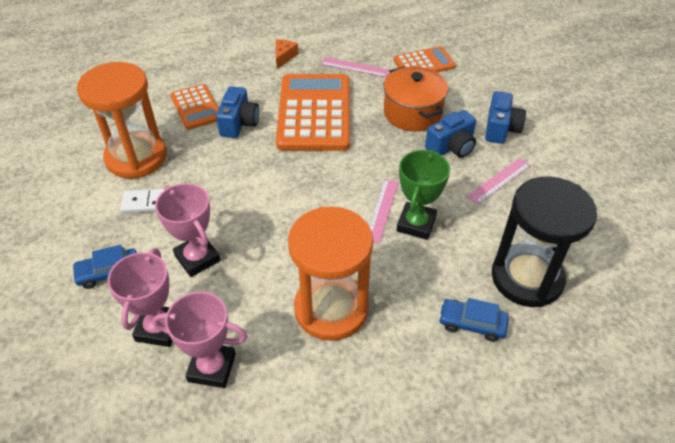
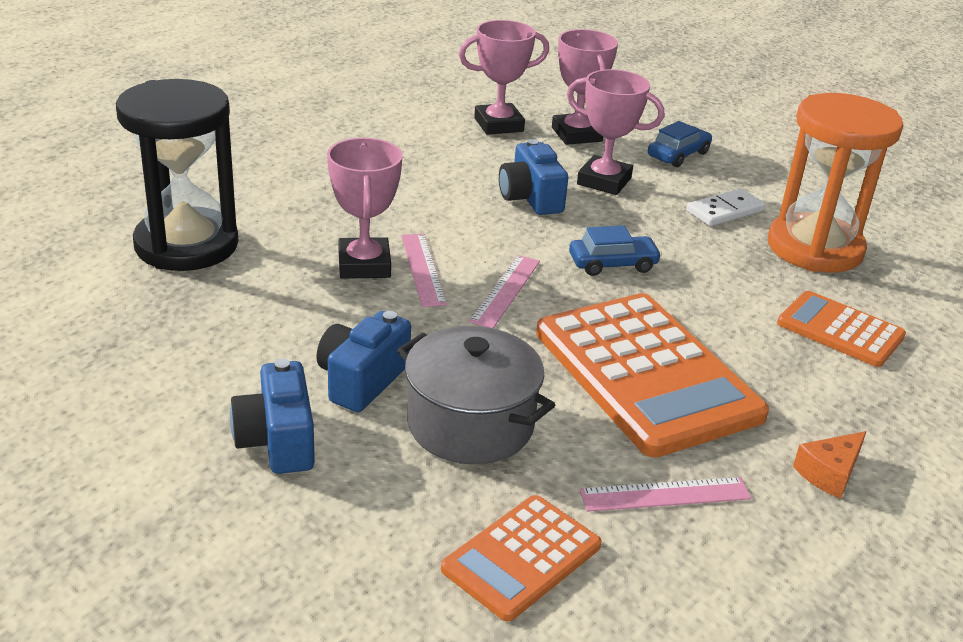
camera: 150 degrees right, 15 degrees down
(239, 123) = (744, 325): blue camera -> blue camera (530, 198)
(284, 57) = (829, 473): orange cheese -> orange cheese turned 60 degrees clockwise
(331, 309) = (417, 176): orange hourglass -> none
(412, 113) = (470, 424): orange pot -> grey pot
(416, 224) = (364, 265): green trophy -> pink trophy
(471, 324) = (249, 195): blue car -> blue car (612, 264)
(499, 180) = (256, 348): pink ruler -> pink ruler (506, 291)

